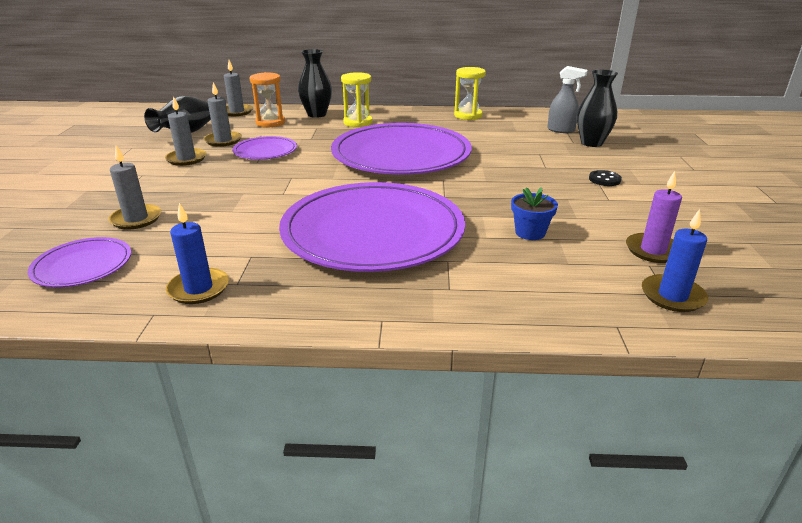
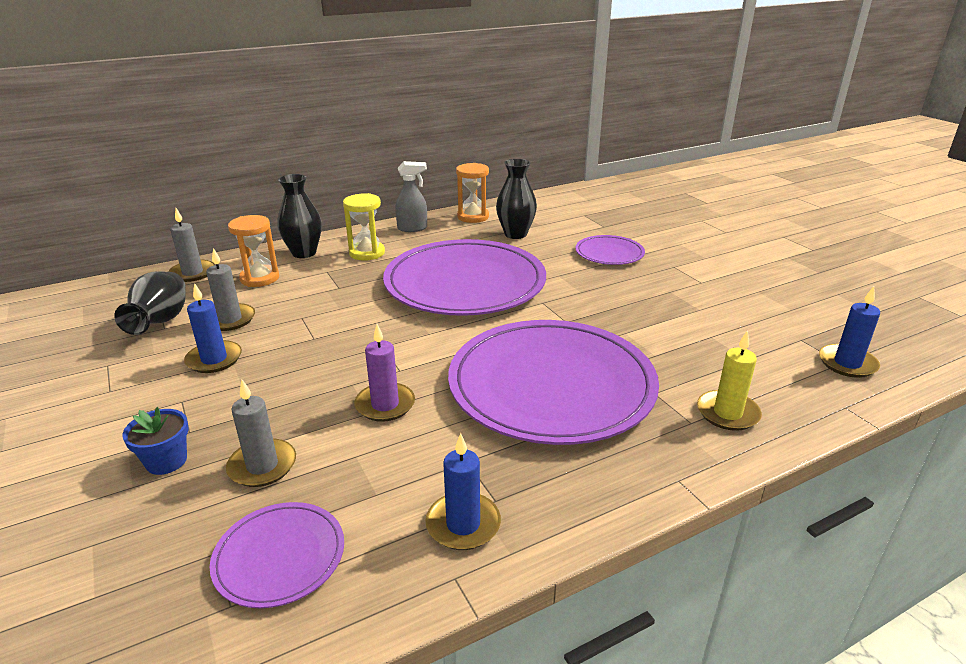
camera: 30 degrees left, 0 degrees up
(186, 159) = (214, 359): grey candle -> blue candle
(265, 151) = (305, 320): purple plate -> purple plate (609, 253)
(468, 115) = (473, 217): yellow hourglass -> orange hourglass
(491, 293) = (727, 413): none -> yellow candle
(530, 232) = (683, 338): blue flower pot -> blue flower pot (166, 461)
(561, 130) = (578, 215): grey spray bottle -> grey spray bottle (413, 228)
(591, 143) = (620, 223): black vase -> black vase (515, 234)
(604, 179) = (675, 261): black button -> none
(653, 250) = (788, 324): purple candle -> purple candle (385, 405)

